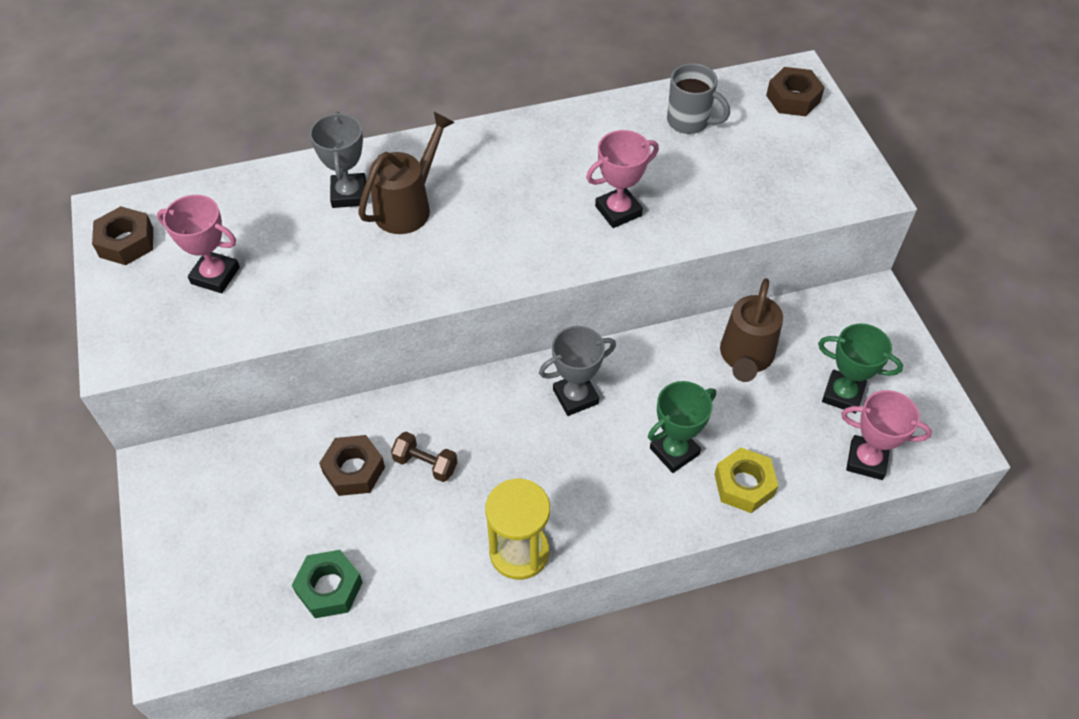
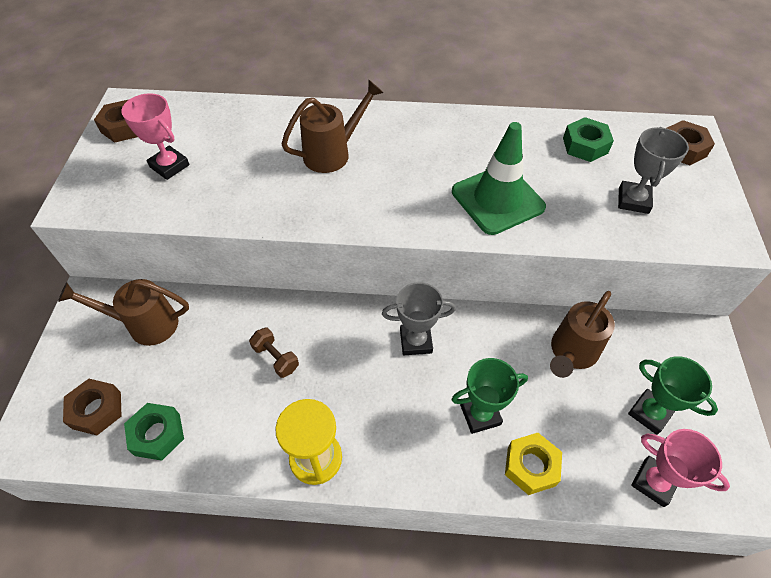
camera: 20 degrees right, 0 degrees up
(249, 476) = (145, 324): none -> brown watering can
(349, 194) = (294, 134): grey trophy -> grey trophy (633, 200)
(354, 470) = (221, 345): brown nut -> brown nut (97, 410)
(618, 211) = (497, 199): pink trophy -> green traffic cone
(689, 121) = (585, 145): grey mug -> green nut

